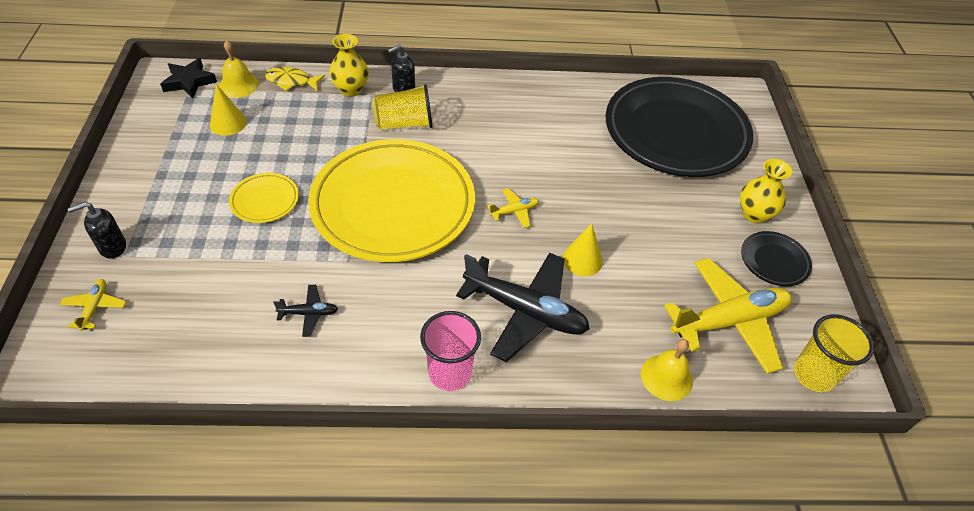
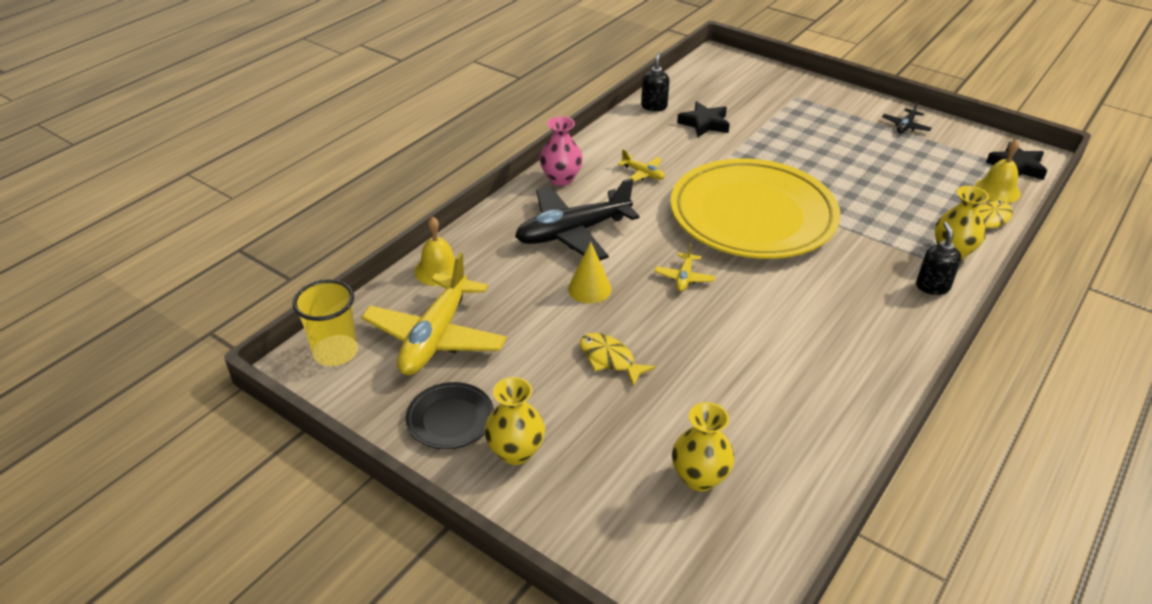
camera: 130 degrees right, 10 degrees down
(95, 307) = (755, 79): yellow plane -> yellow plane (643, 173)
(112, 247) = (809, 94): black soap dispenser -> black soap dispenser (654, 106)
(228, 123) = (934, 169): yellow cone -> none
(242, 307) = (704, 124): none -> black star
(265, 200) = (810, 159): yellow plate -> none
(309, 313) = (673, 144): black plane -> black plane (905, 126)
(404, 123) = (868, 264): yellow cup -> none
(450, 373) = (561, 179): pink cup -> pink vase
(637, 211) = (609, 359): none -> yellow fish
(675, 132) = (699, 478): black plate -> yellow vase

